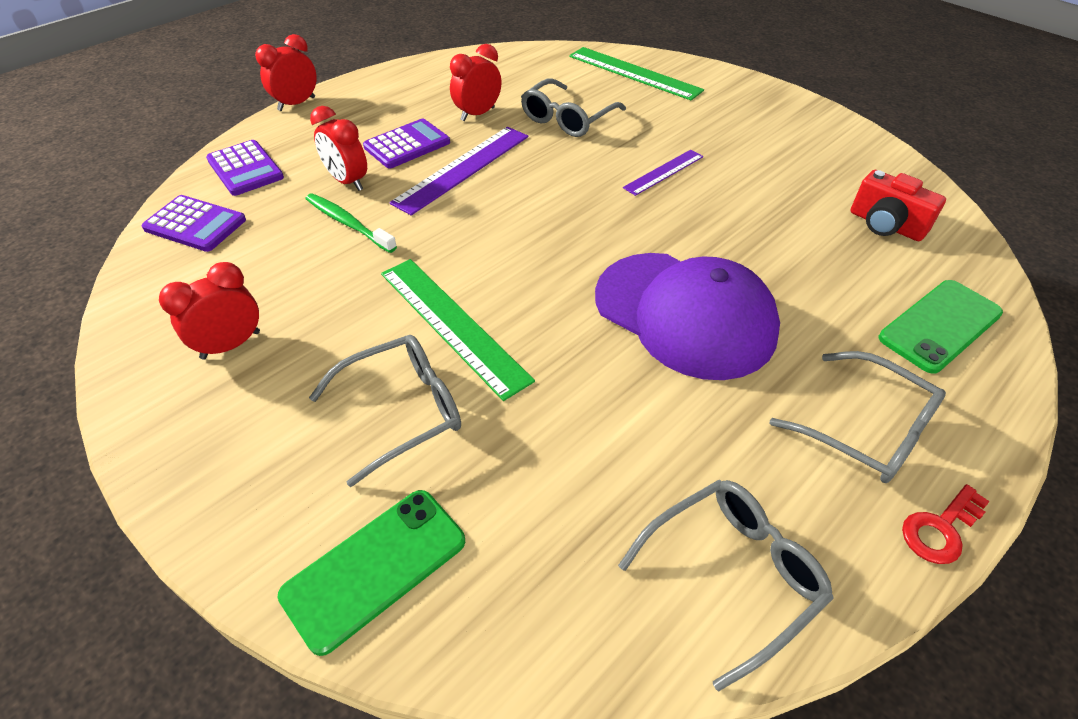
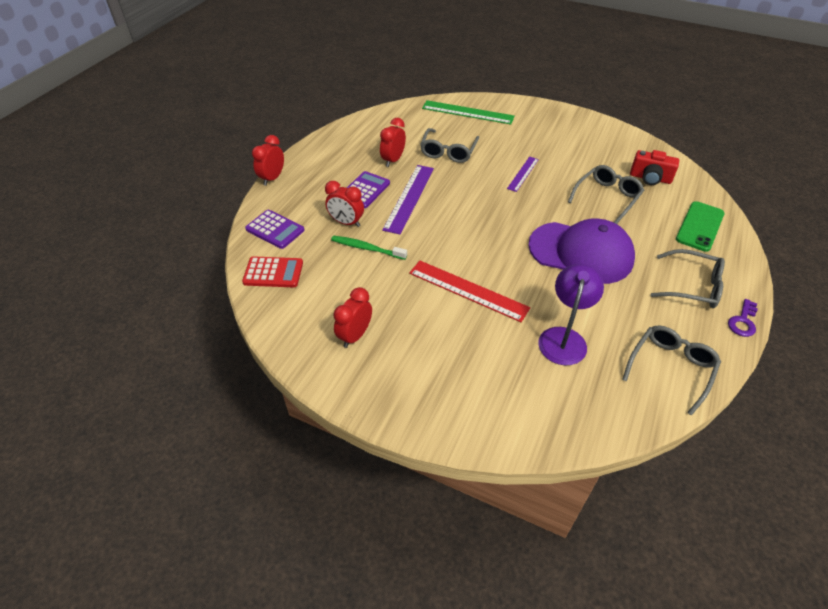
camera: 20 degrees left, 0 degrees up
(195, 224) = (273, 272): purple calculator -> red calculator
(375, 567) = (514, 417): green phone -> none
(403, 410) = (474, 342): grey glasses -> grey glasses (607, 197)
(452, 324) = (468, 290): green ruler -> red ruler
(560, 450) = (564, 337): none -> purple lamp
(940, 529) = (743, 321): red key -> purple key

